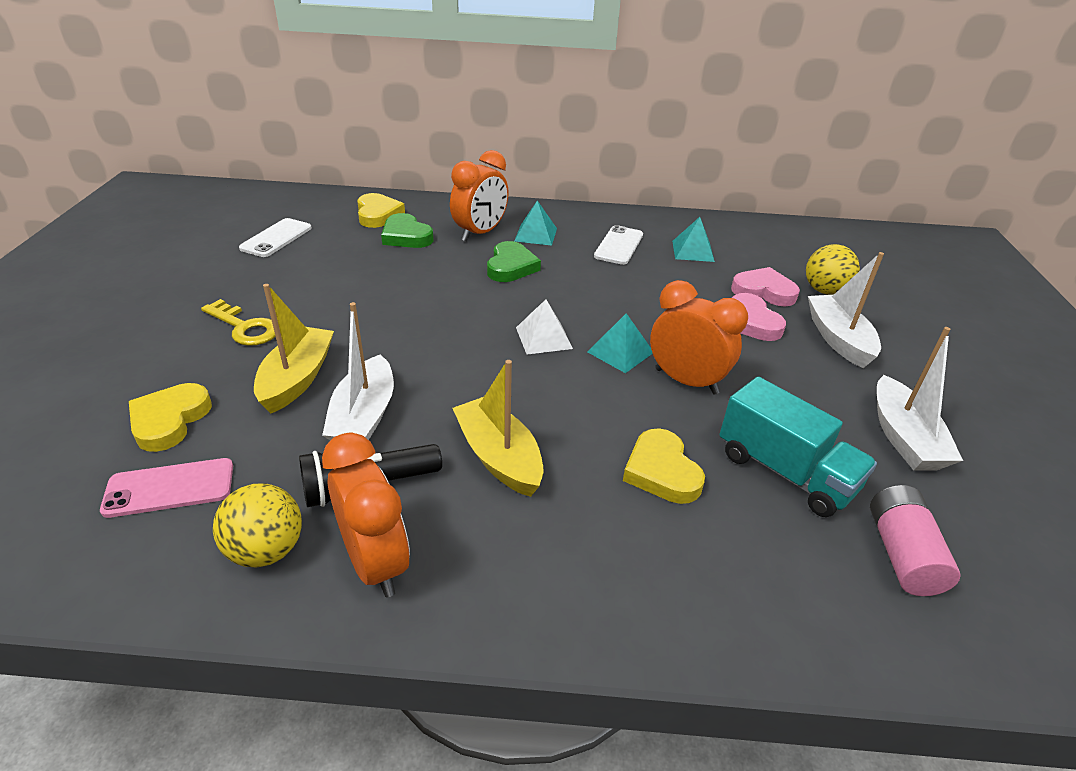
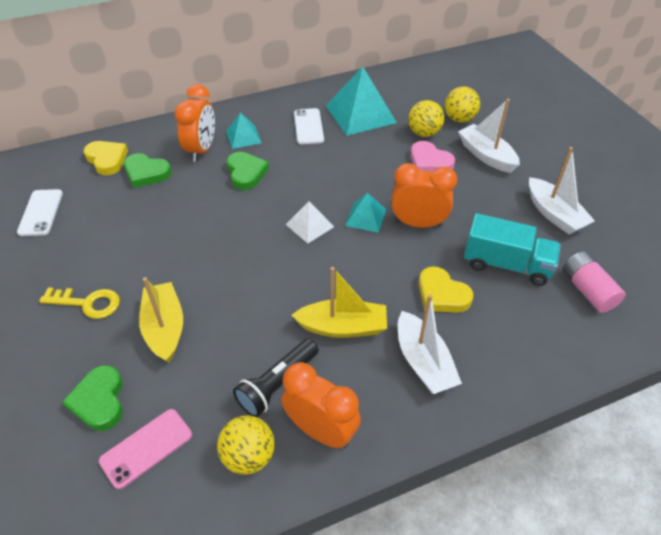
camera: 25 degrees left, 10 degrees up
(169, 420) = (99, 401): yellow heart -> green heart
(364, 416) = (235, 337): white boat -> white boat (423, 362)
(499, 457) = (343, 327): yellow boat -> yellow boat turned 150 degrees clockwise
(692, 251) = (360, 114): turquoise pyramid -> turquoise pyramid, size x1.88
(763, 291) = (424, 133): pink heart -> yellow ball

